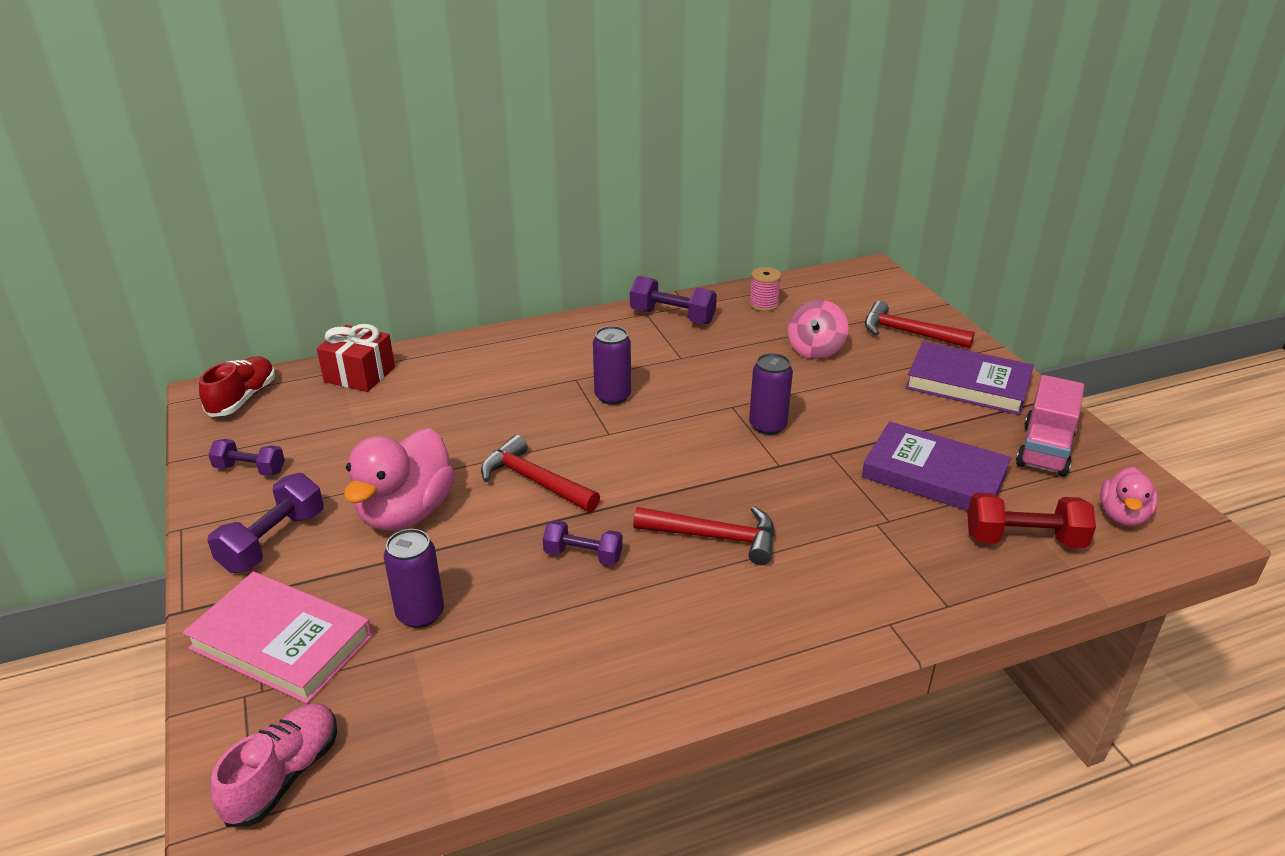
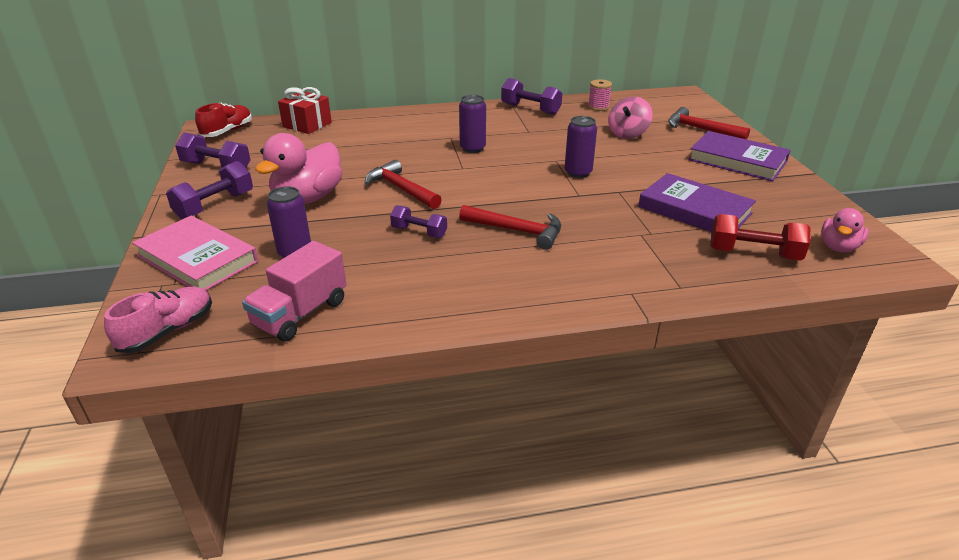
camera: 10 degrees right, 0 degrees up
(250, 469) = (216, 167): purple dumbbell -> purple dumbbell, size x1.51
(1044, 450) = (786, 203): pink truck -> pink truck (300, 313)

